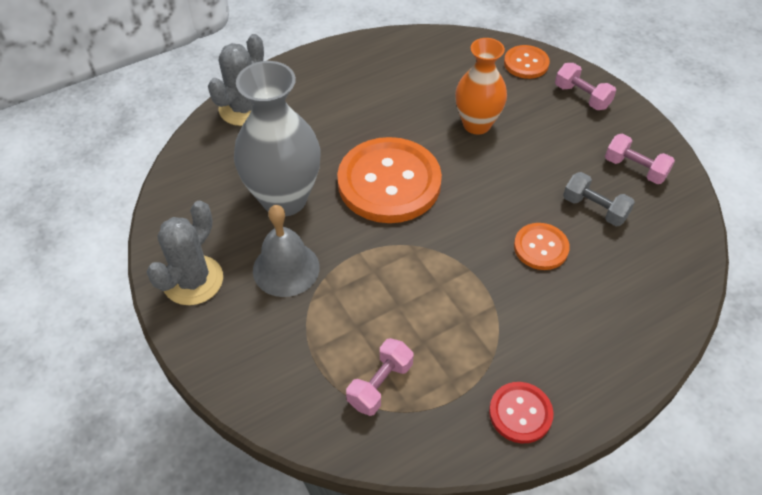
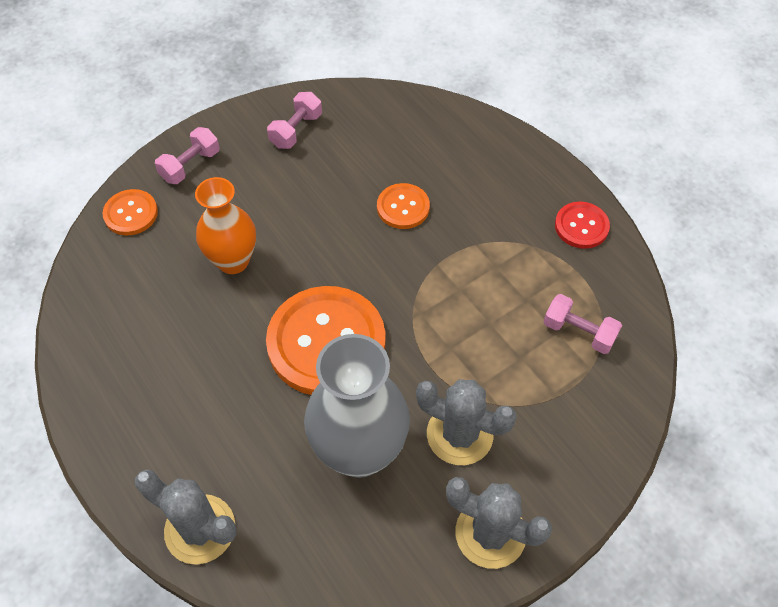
camera: 95 degrees left, 5 degrees up
(286, 268) = (459, 434): grey bell -> grey cactus
(594, 208) = (350, 164): grey dumbbell -> none

